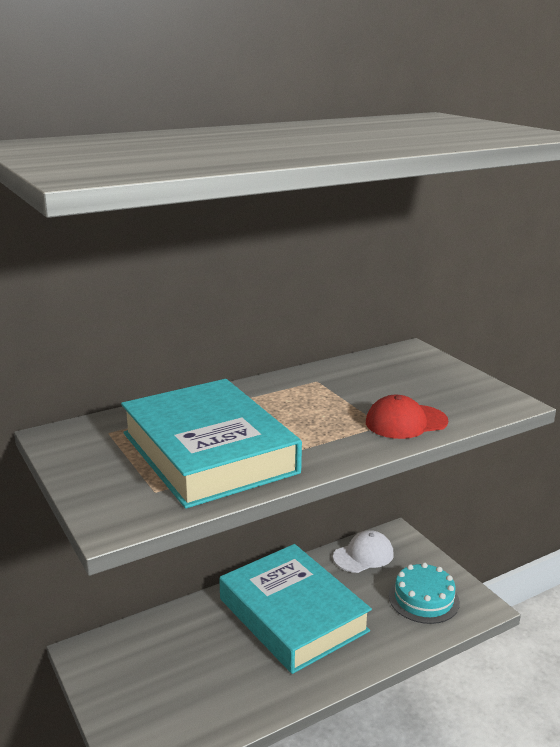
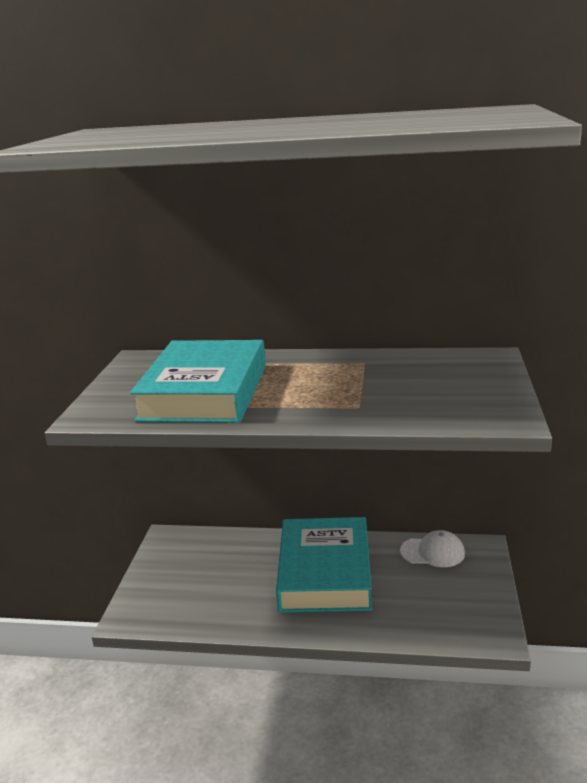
camera: 40 degrees right, 0 degrees up
(406, 422) = (382, 410): red cap -> none
(423, 599) = (447, 607): turquoise cake -> none

